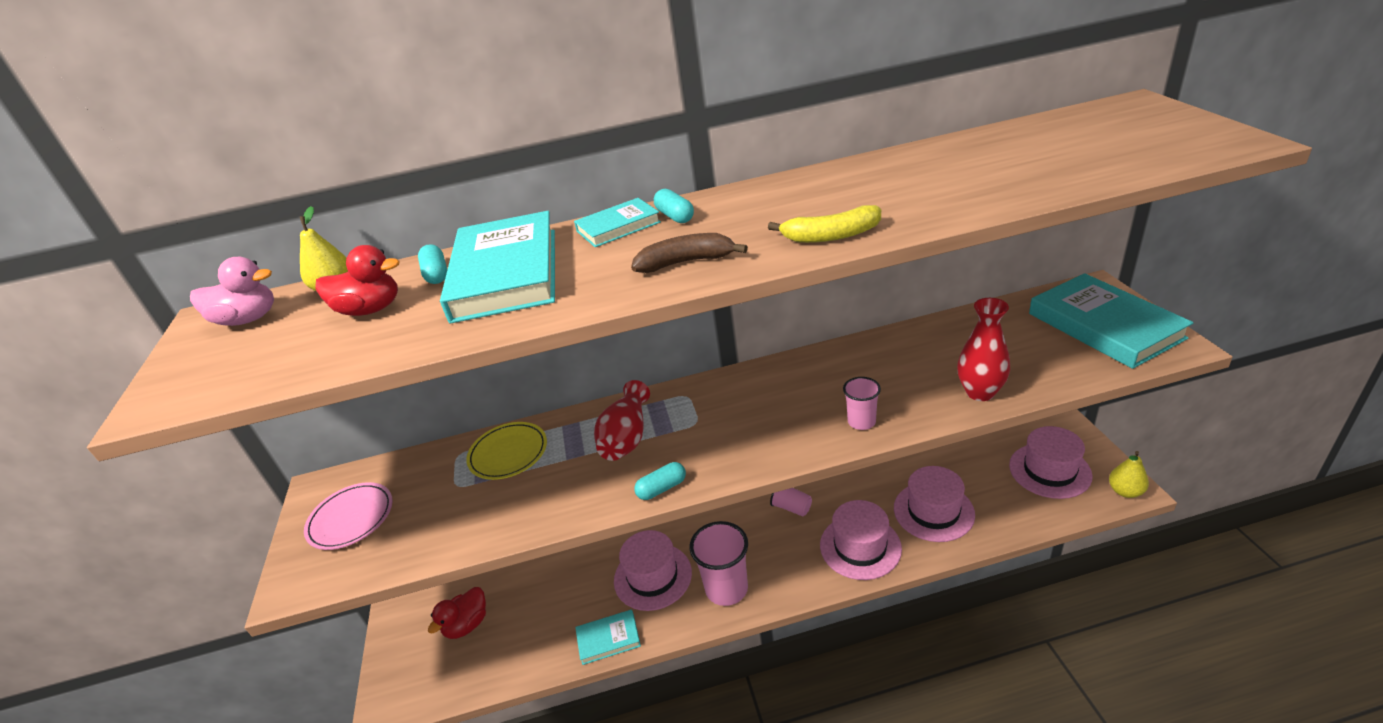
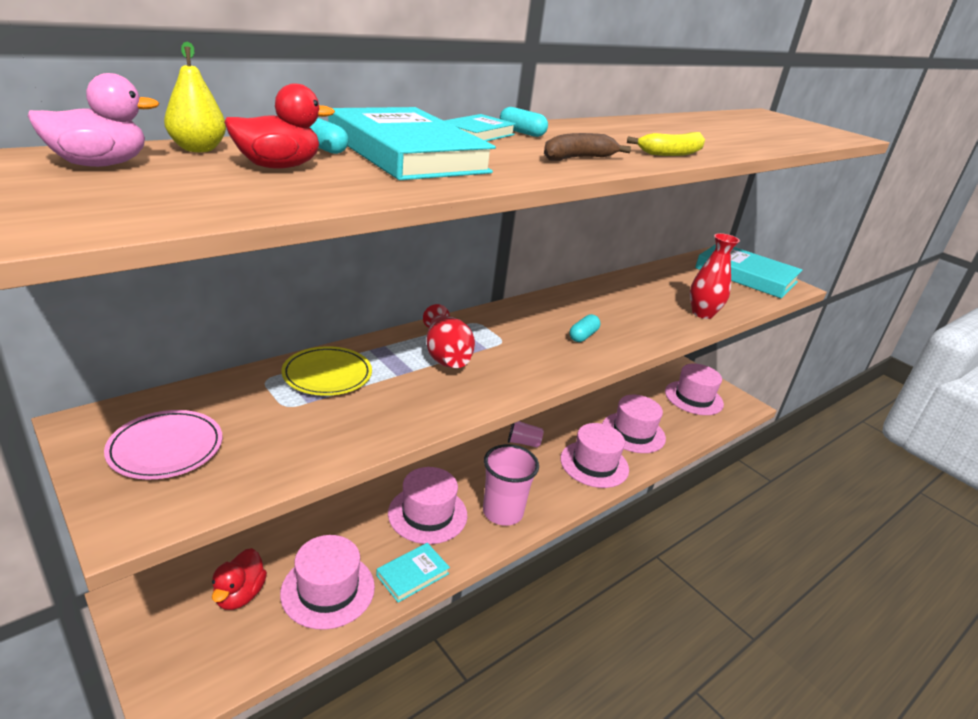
camera: 35 degrees left, 5 degrees down
(533, 637) = (328, 590): none -> pink hat
(662, 488) = (512, 389): turquoise capsule -> turquoise capsule (583, 336)
(861, 422) = (637, 334): pink cup -> none
(1125, 491) = (745, 406): yellow pear -> none

